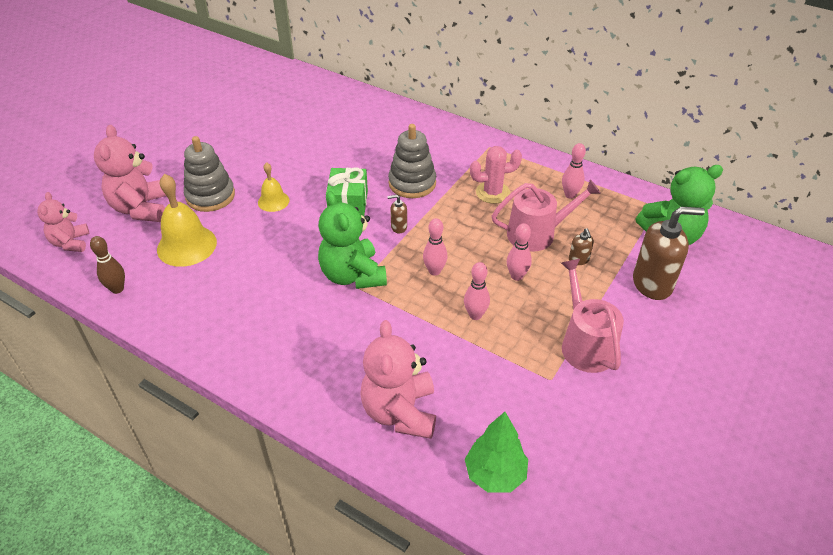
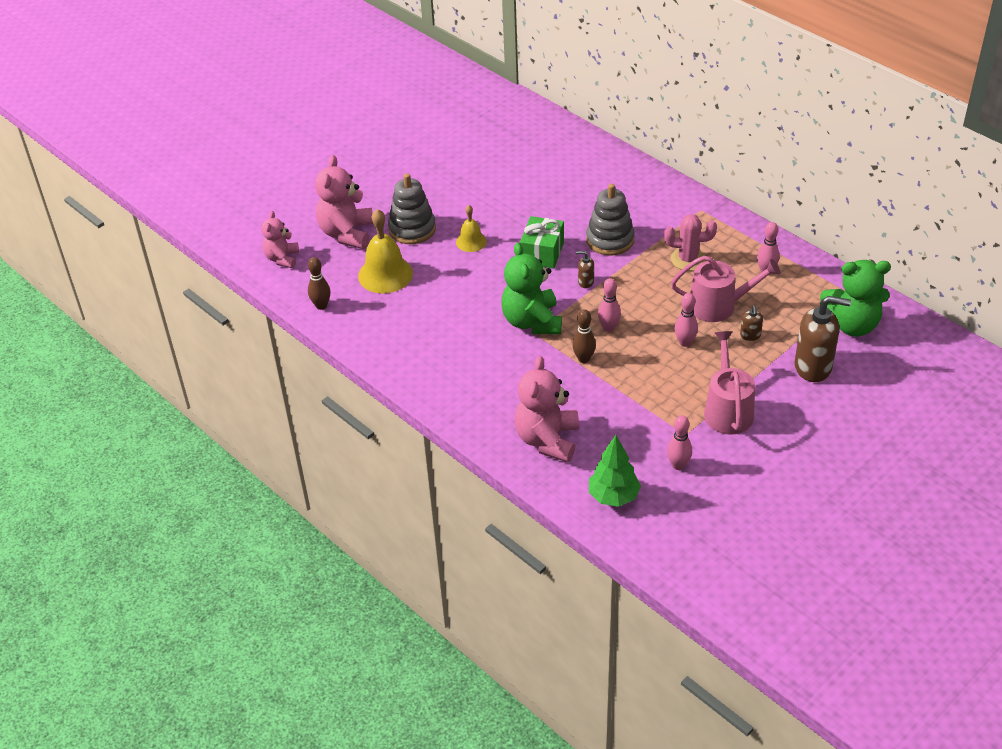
camera: 15 degrees right, 0 degrees up
(417, 309) = (584, 359): none -> brown bowling pin
(475, 315) = (635, 371): pink bowling pin -> pink bowling pin (678, 465)

